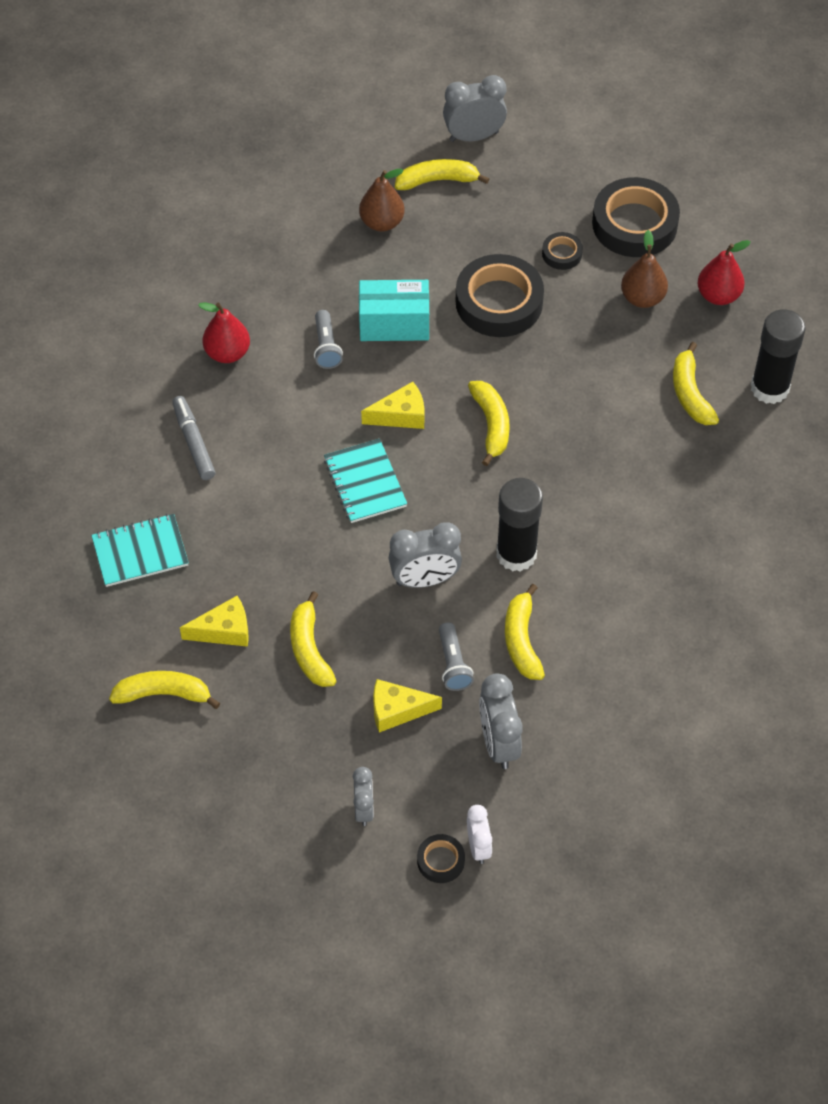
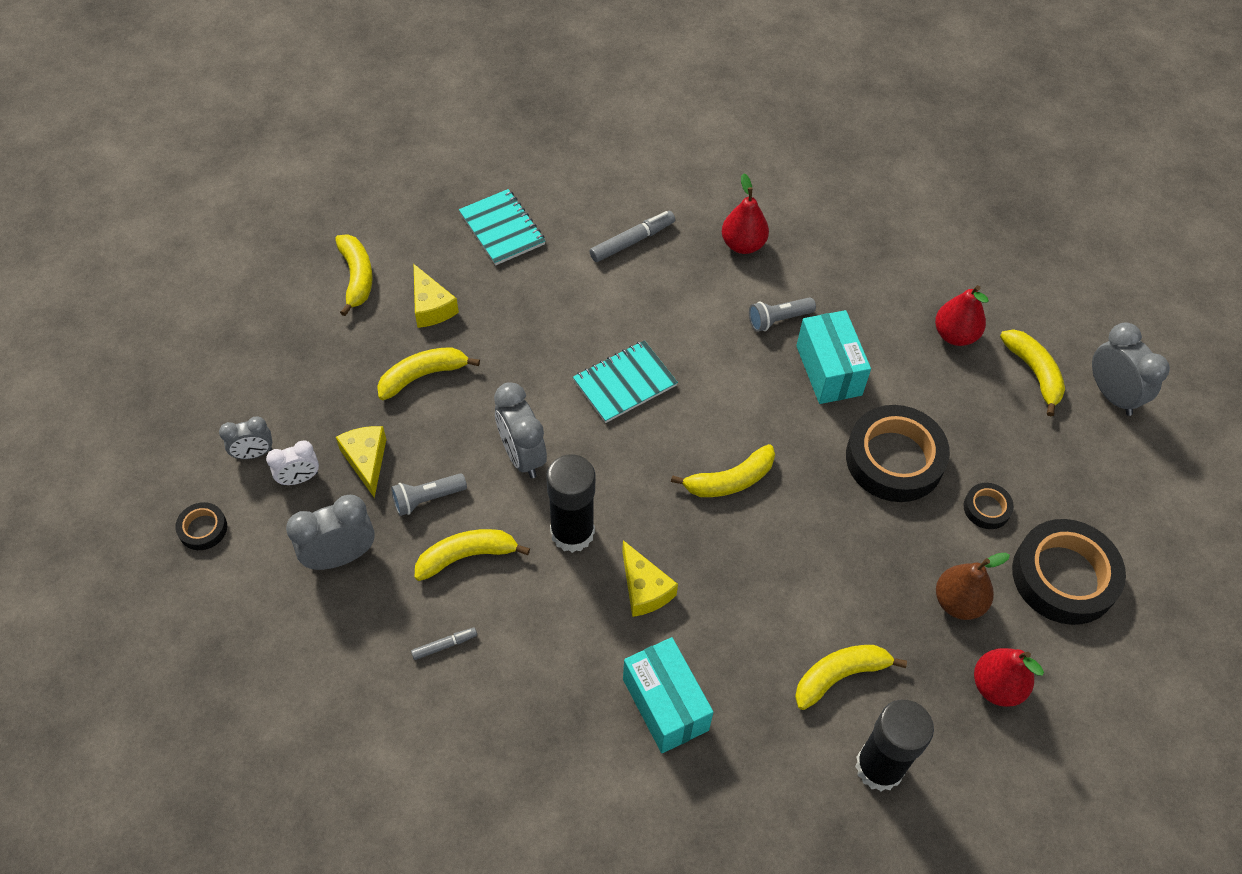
camera: 75 degrees right, 0 degrees up
(382, 222) = (955, 335): brown pear -> red pear
(401, 415) = (716, 398): yellow cheese -> yellow cheese (644, 589)
(478, 847) = (220, 559): white clock -> white clock (299, 478)
(607, 670) = (444, 645): none -> grey marker
(692, 517) = (665, 704): none -> turquoise box

